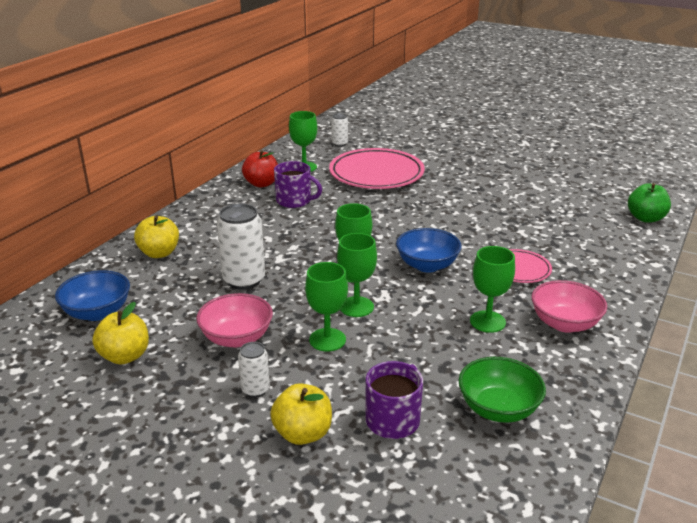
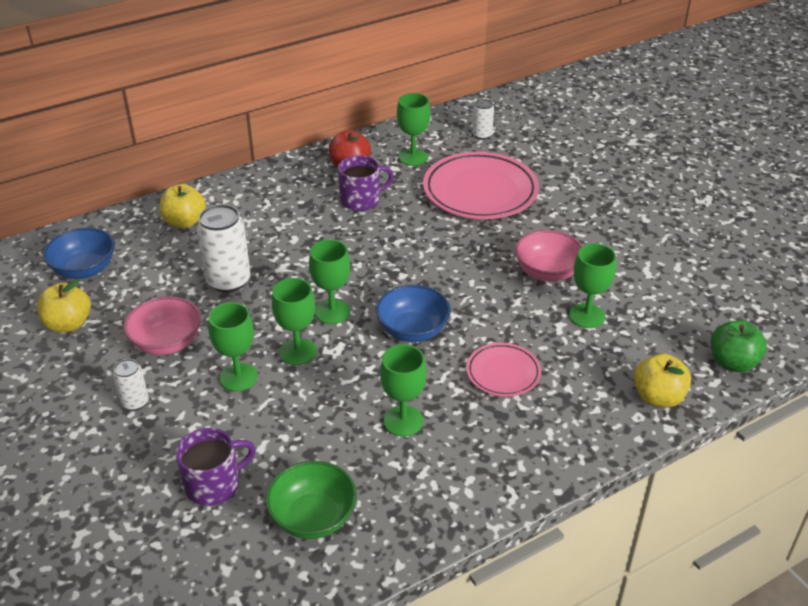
camera: 30 degrees right, 10 degrees up
(294, 201) = (361, 200): purple mug -> purple mug turned 75 degrees counterclockwise
(303, 433) = (132, 462): yellow apple -> yellow apple (658, 397)
(531, 221) = (586, 316): none -> green goblet
(564, 323) = (478, 457): pink bowl -> pink bowl (547, 272)

